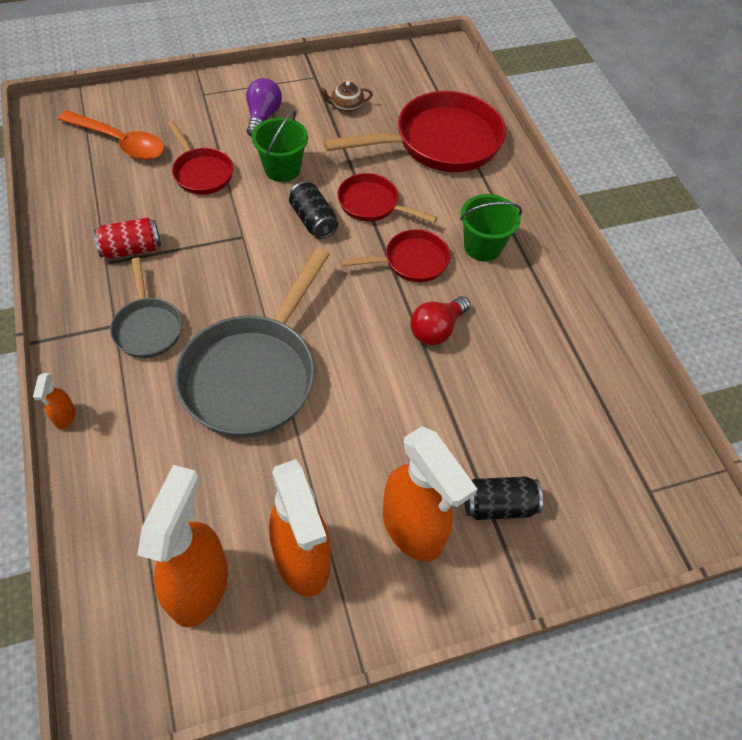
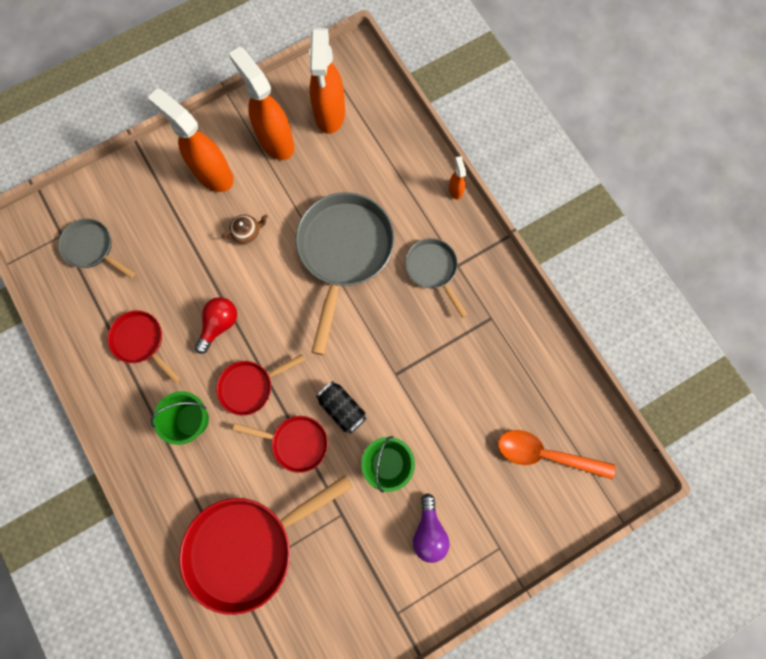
camera: 170 degrees right, 20 degrees up
(131, 249) = (478, 336): red can -> none
(201, 172) = (457, 437): red pan -> red pan (141, 341)
(346, 106) = (351, 574): brown teapot -> brown teapot (247, 232)
(498, 505) = (161, 202): black can -> none
(602, 462) = (92, 248): none -> grey pan

